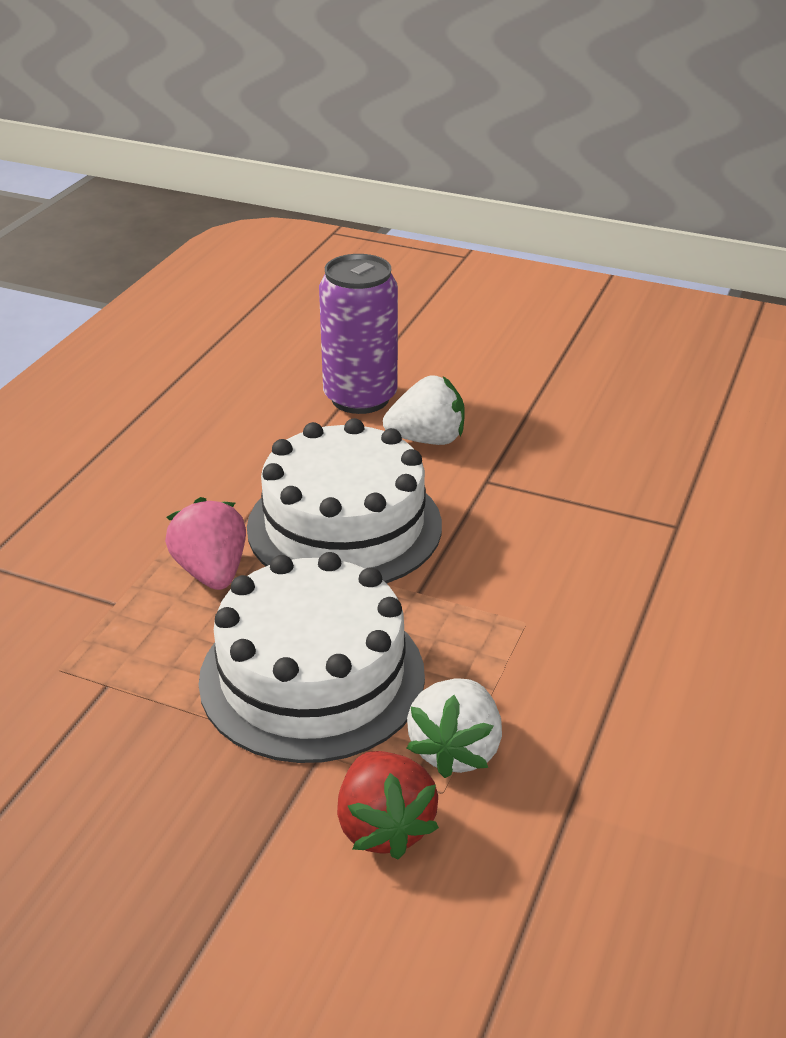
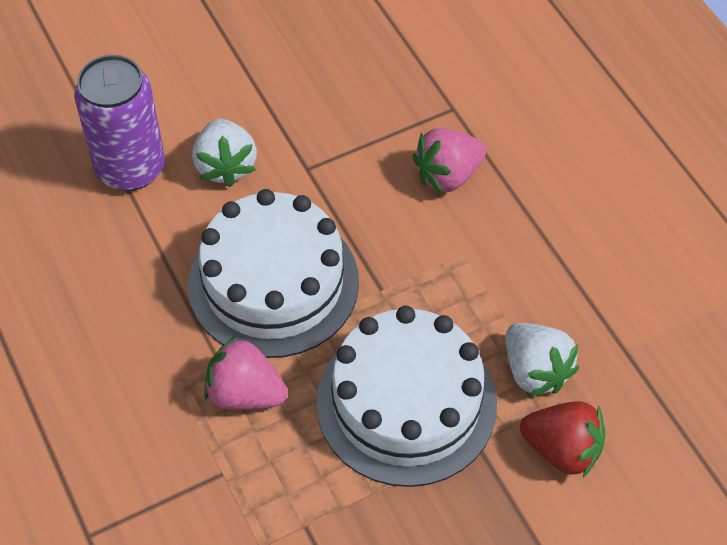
camera: 50 degrees left, 20 degrees up
(427, 439) = (225, 166): white strawberry -> white strawberry turned 135 degrees clockwise
(599, 563) = (448, 175): none -> pink strawberry

